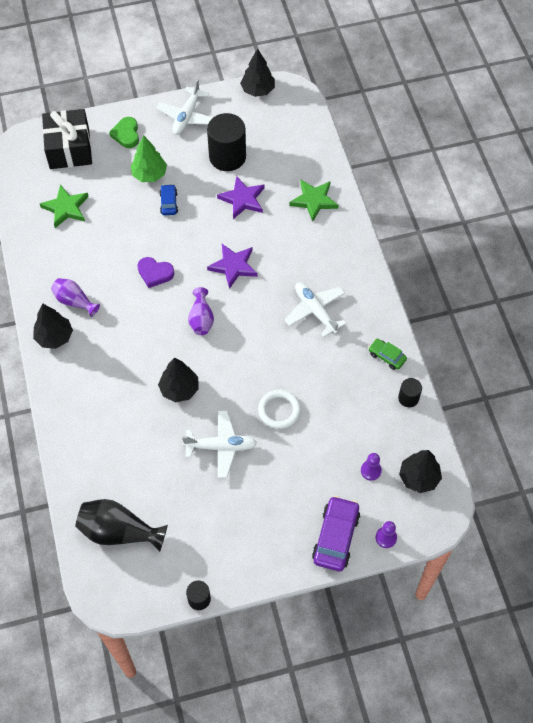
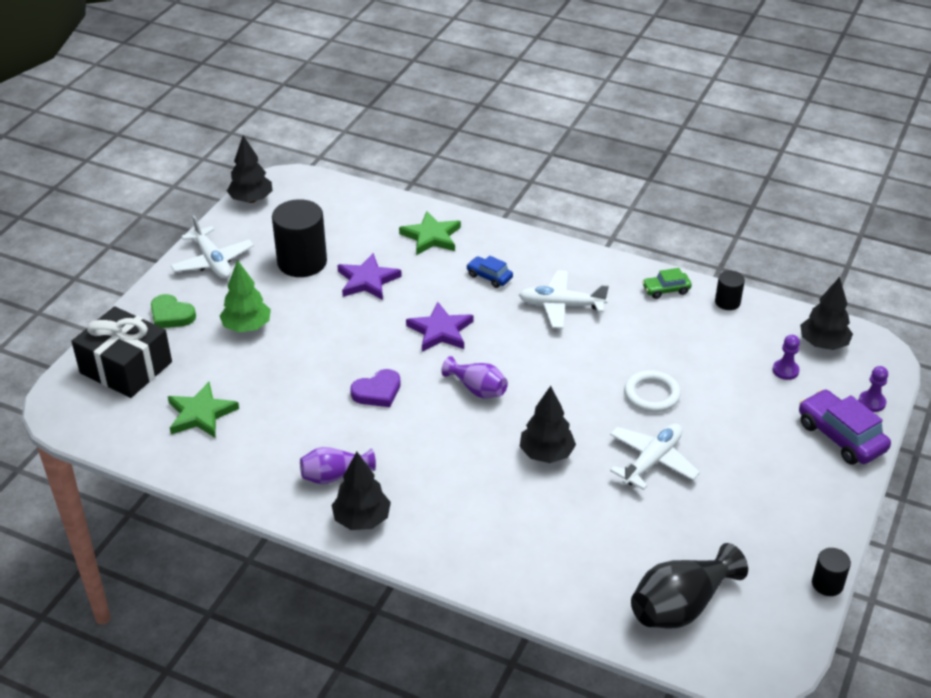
camera: 50 degrees left, 20 degrees down
(169, 203) = (302, 333): blue car -> blue car (489, 277)

